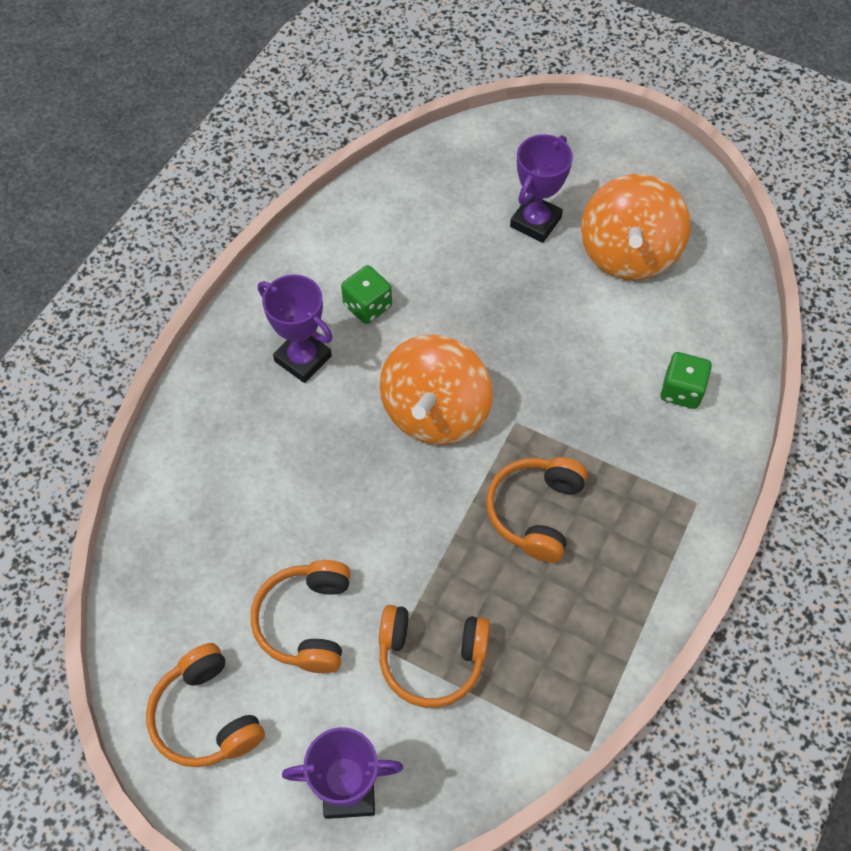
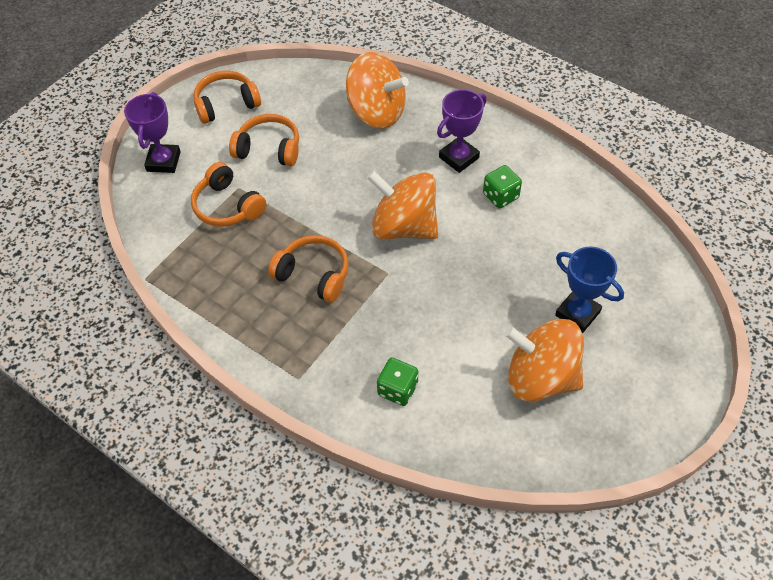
camera: 100 degrees right, 5 degrees down
(218, 475) = (376, 112): none -> orange spinning top
(431, 659) = (227, 206): orange headphones -> orange headphones turned 60 degrees counterclockwise
(535, 222) = (577, 313): purple trophy -> blue trophy

